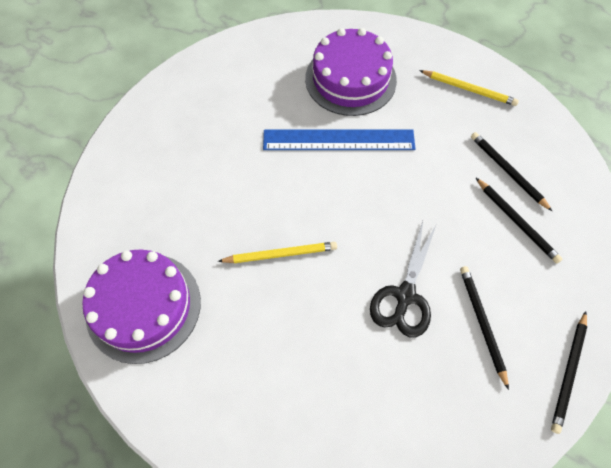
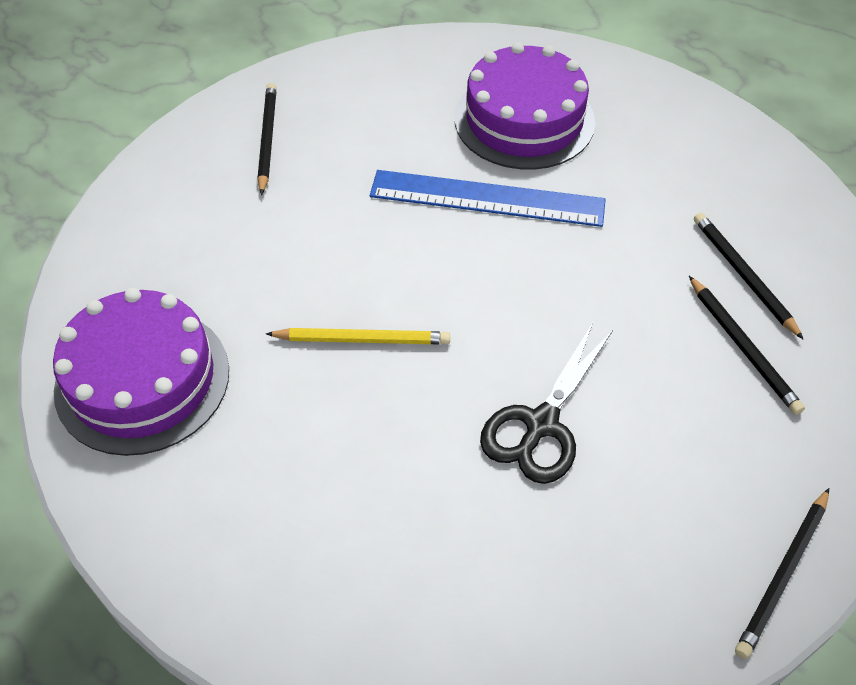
camera: 10 degrees right, 10 degrees down
(469, 89) = (706, 155): yellow pencil -> none
(482, 323) = (655, 482): black pencil -> black pencil (267, 139)

